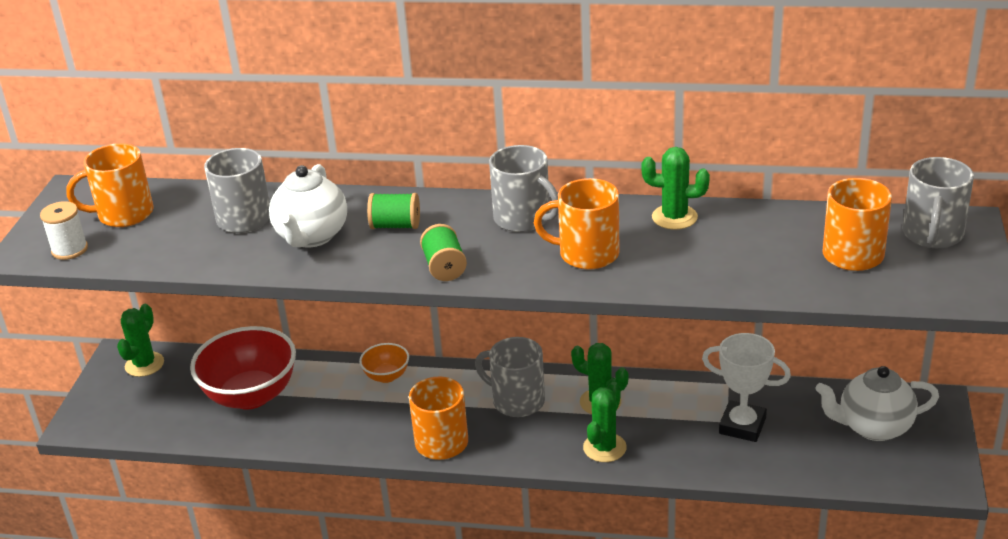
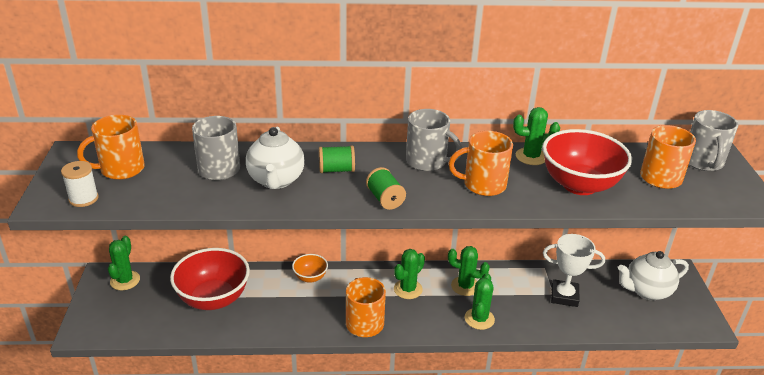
camera: 15 degrees left, 0 degrees up
(516, 401) = (408, 289): grey mug -> green cactus
(725, 260) = (579, 185): none -> red bowl

